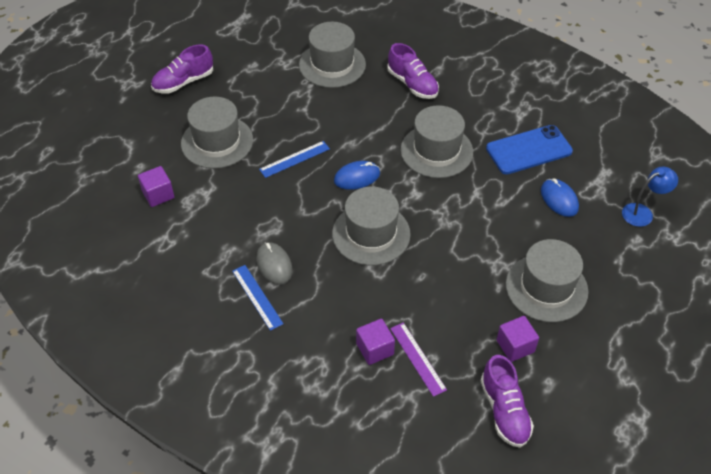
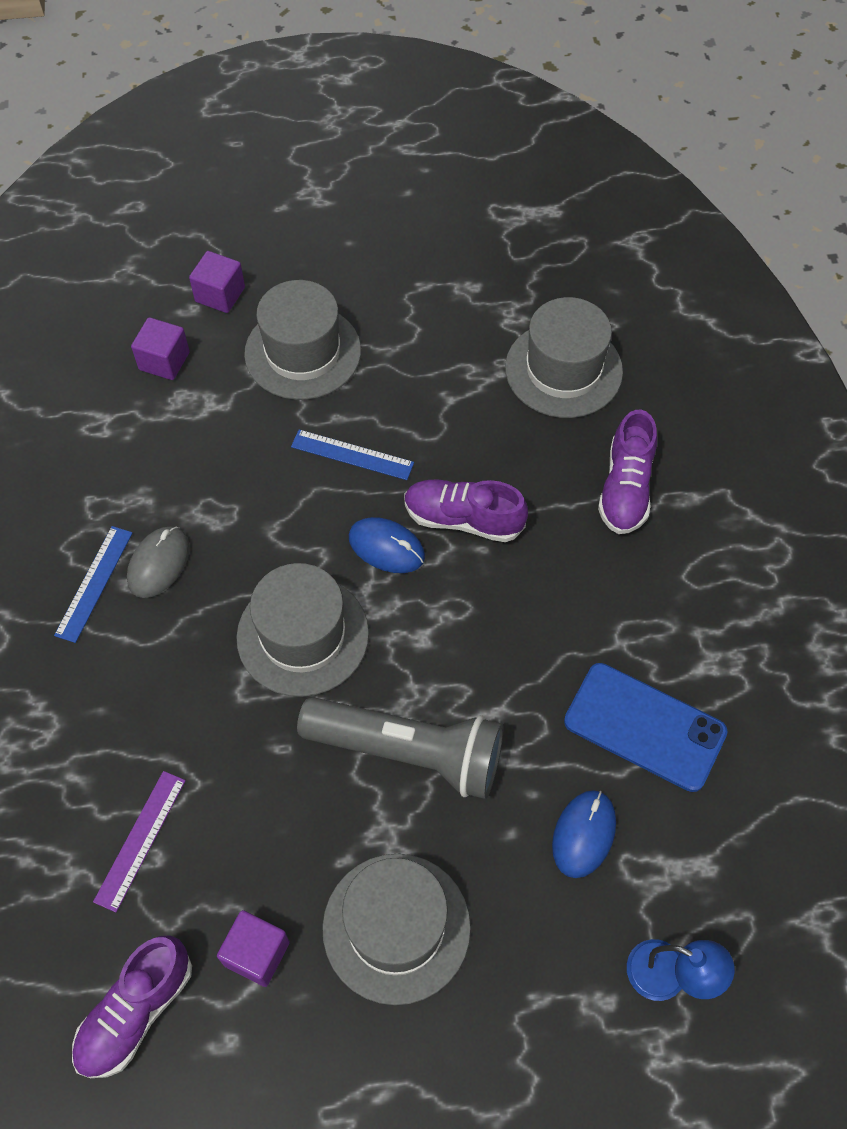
camera: 50 degrees right, 10 degrees up
(183, 82) = (368, 242): purple shoe -> purple shoe (463, 519)
(375, 349) = (116, 776): purple cube -> purple cube (220, 294)
(436, 151) = (526, 608): grey hat -> none
(467, 232) = (409, 752): none -> grey flashlight

